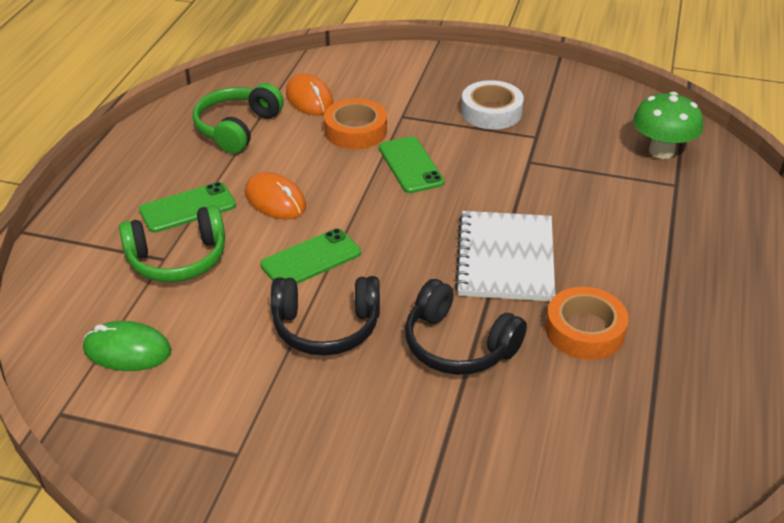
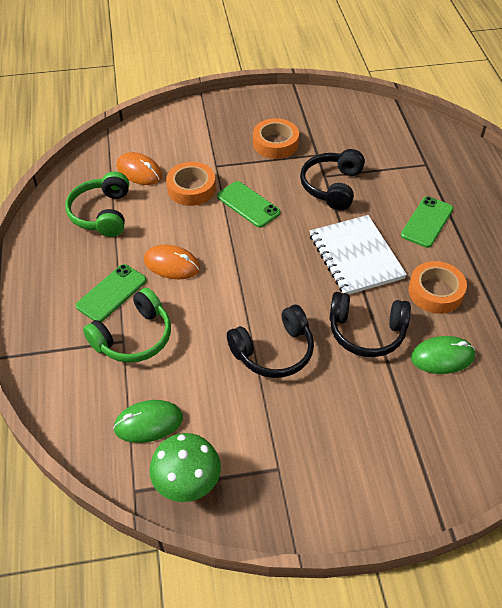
camera: 25 degrees left, 10 degrees up
(311, 259) = (229, 303): green phone -> green phone (427, 222)
(491, 112) = (275, 143): white tape -> orange tape
(530, 175) = (332, 186): none -> black headphones
(540, 408) = (442, 357): none -> green mouse
(661, 151) = (403, 141): green mushroom -> green mushroom (187, 483)

